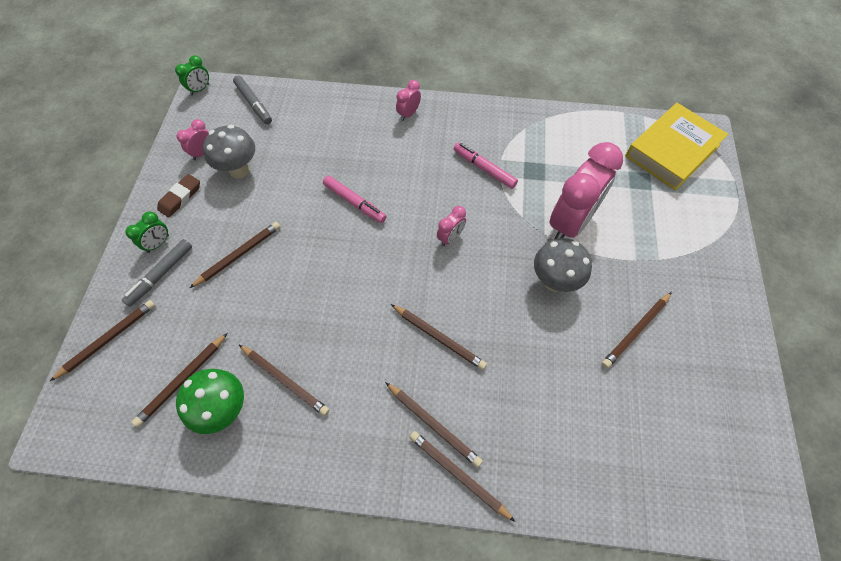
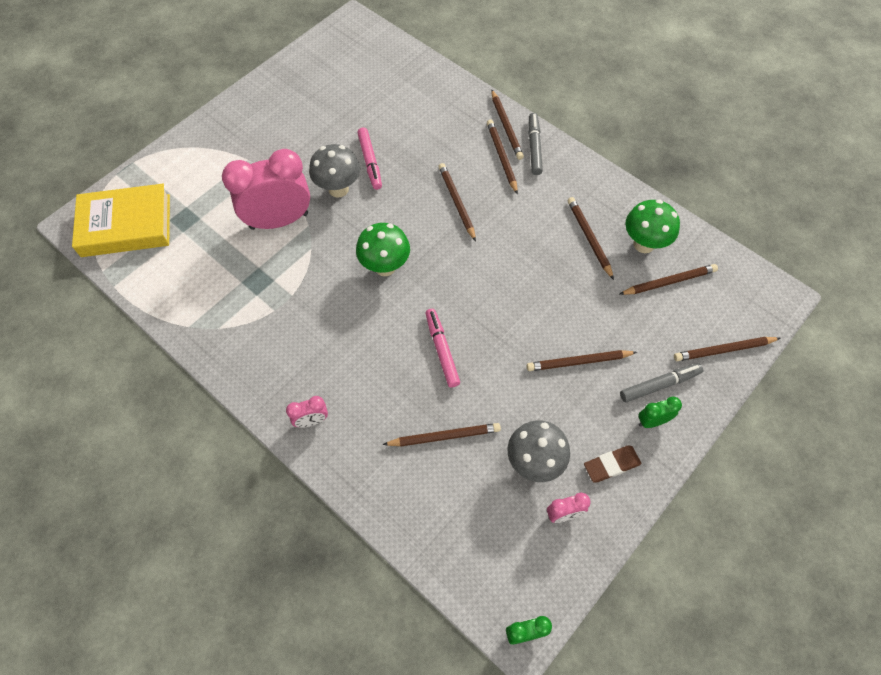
camera: 145 degrees left, 0 degrees up
(254, 103) = (470, 556): grey marker -> grey marker (534, 147)
(450, 238) = (385, 267): pink clock -> green mushroom
(484, 169) = (298, 310): pink marker -> pink marker (370, 162)
(635, 331) = (319, 130): brown pencil -> brown pencil (444, 436)

